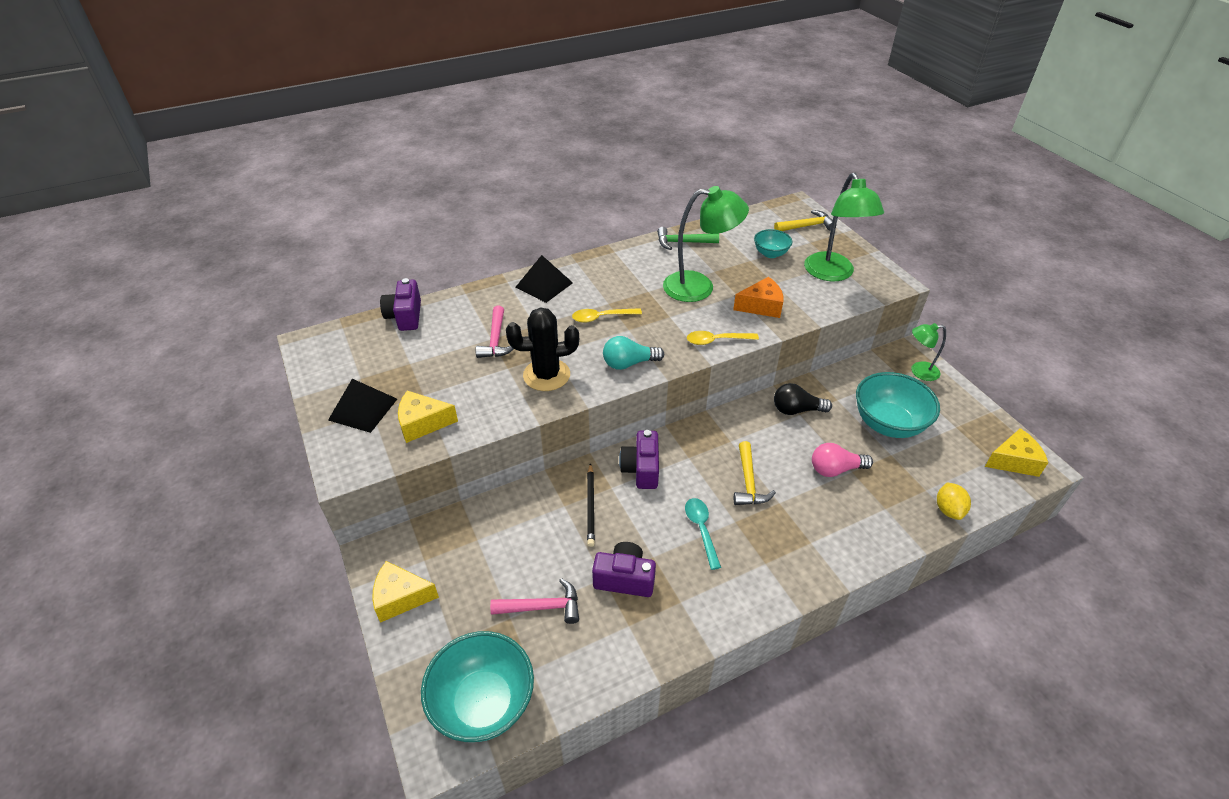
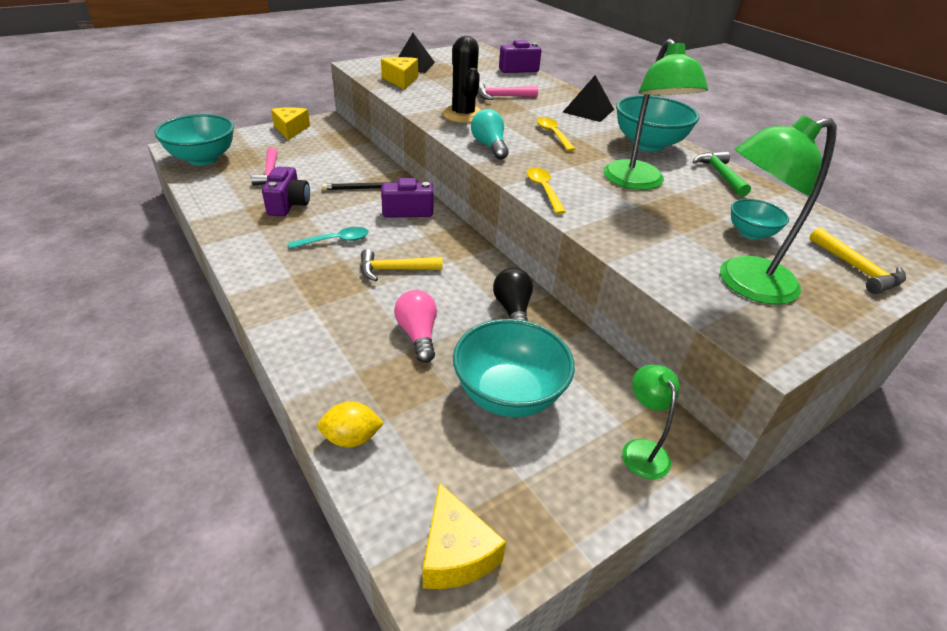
camera: 80 degrees right, 5 degrees down
(626, 265) = (648, 144): none -> turquoise bowl
(761, 306) = (625, 220): orange cheese -> none

